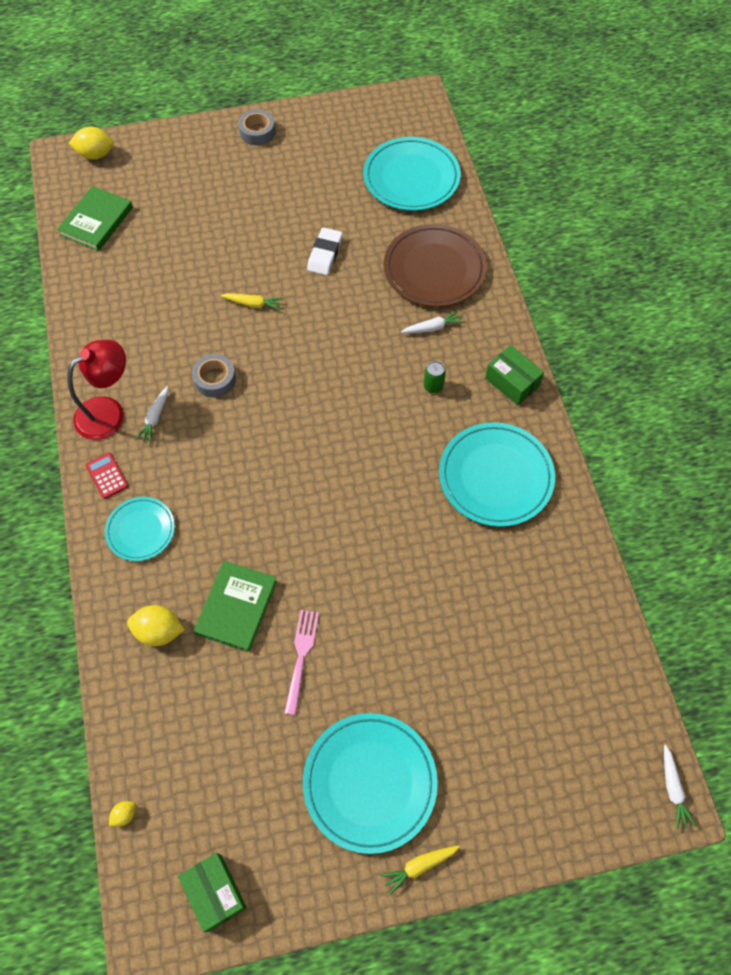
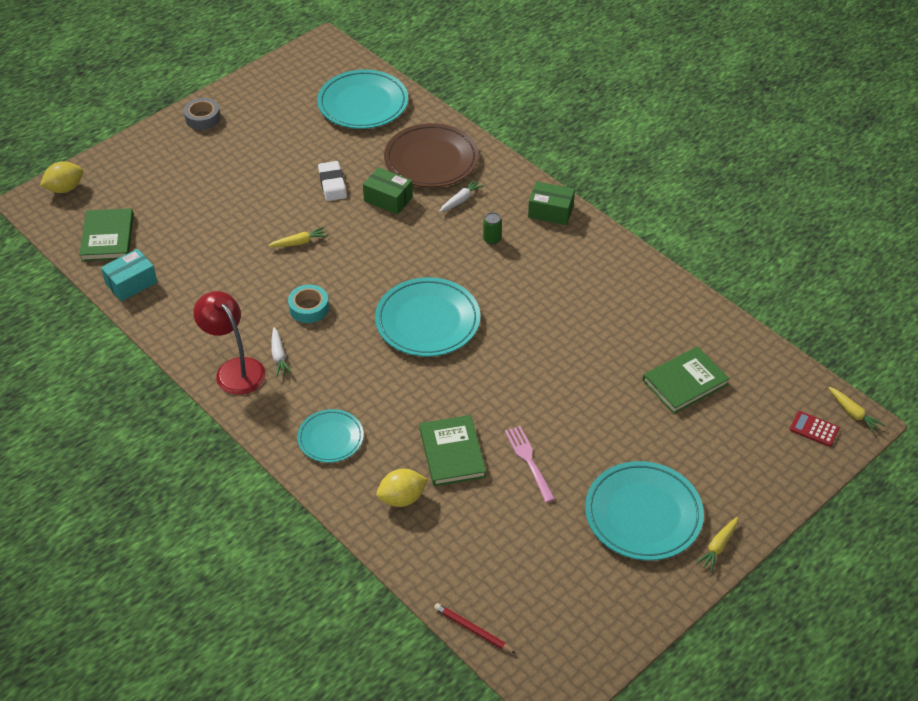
camera: 30 degrees left, 15 degrees down
(84, 278) = (131, 283): none -> turquoise box
(107, 476) = (270, 414): red calculator -> red calculator (814, 429)
(109, 412) = (234, 369): red lamp -> red lamp turned 60 degrees counterclockwise
(124, 815) = (473, 629): yellow lemon -> red pencil
(215, 379) = (309, 308): grey tape -> turquoise tape
(215, 892) = (583, 641): green box -> green box (388, 199)
(495, 477) = (585, 278): turquoise plate -> turquoise plate (427, 321)
(515, 651) = (685, 382): none -> green book
(673, 789) = (853, 413): white carrot -> yellow carrot

